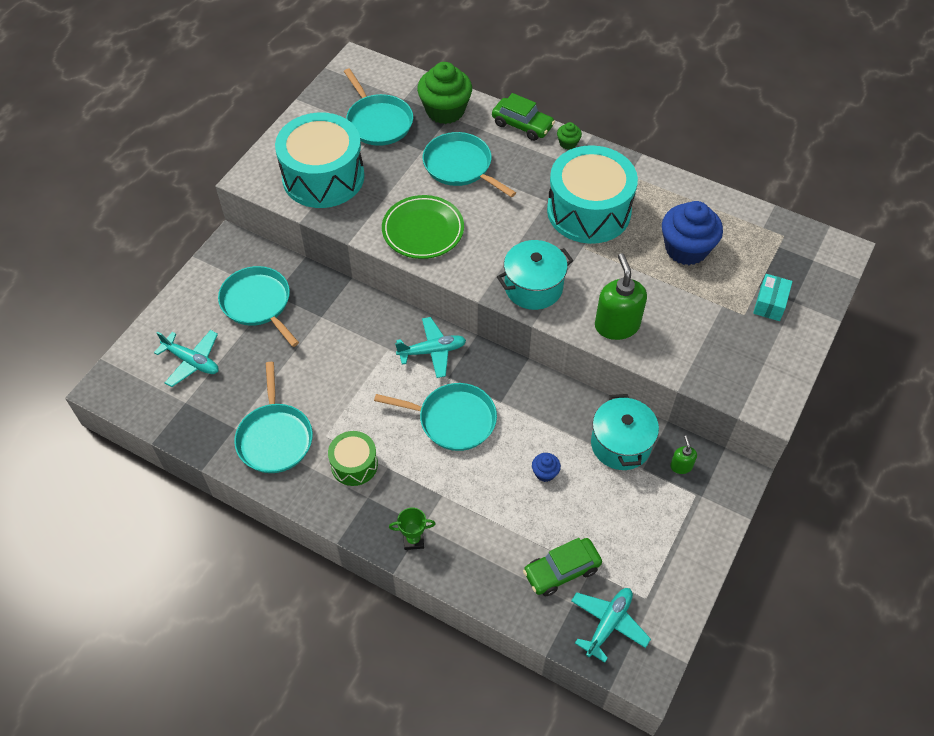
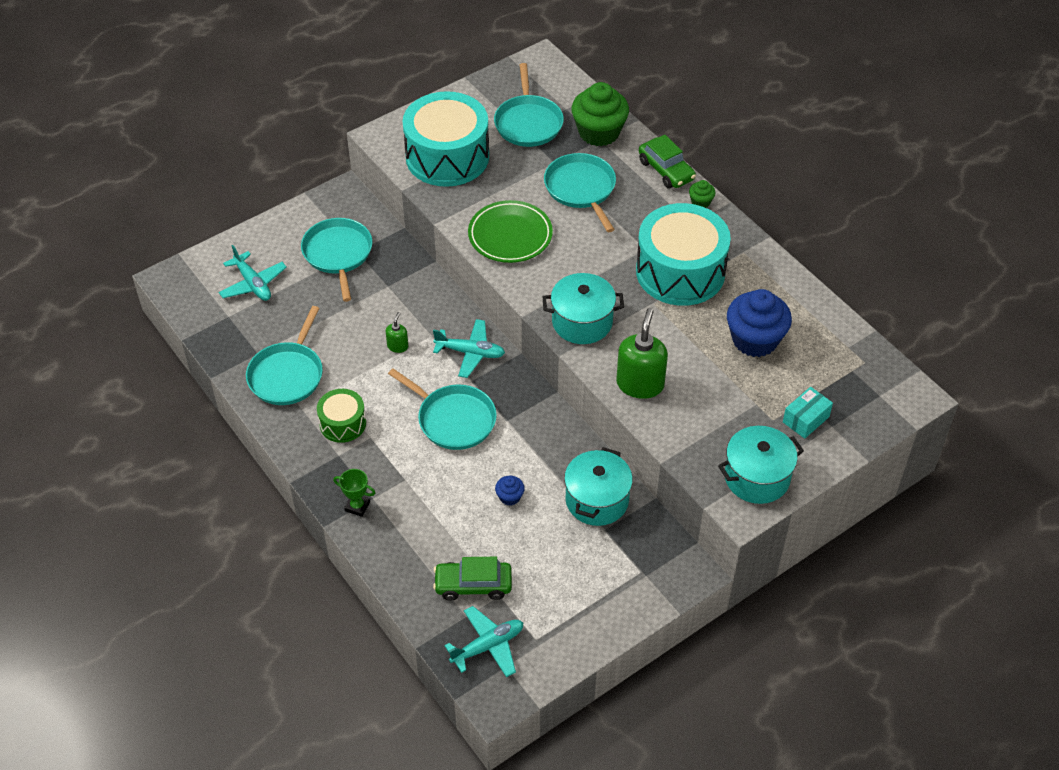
camera: 25 degrees right, 5 degrees down
(681, 466) = (643, 541): green soap dispenser -> green soap dispenser (398, 346)
(763, 371) = (757, 477): none -> turquoise pot

